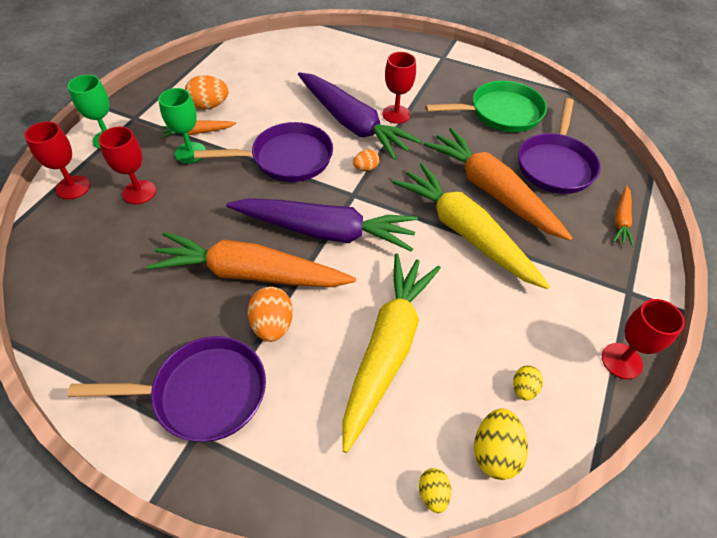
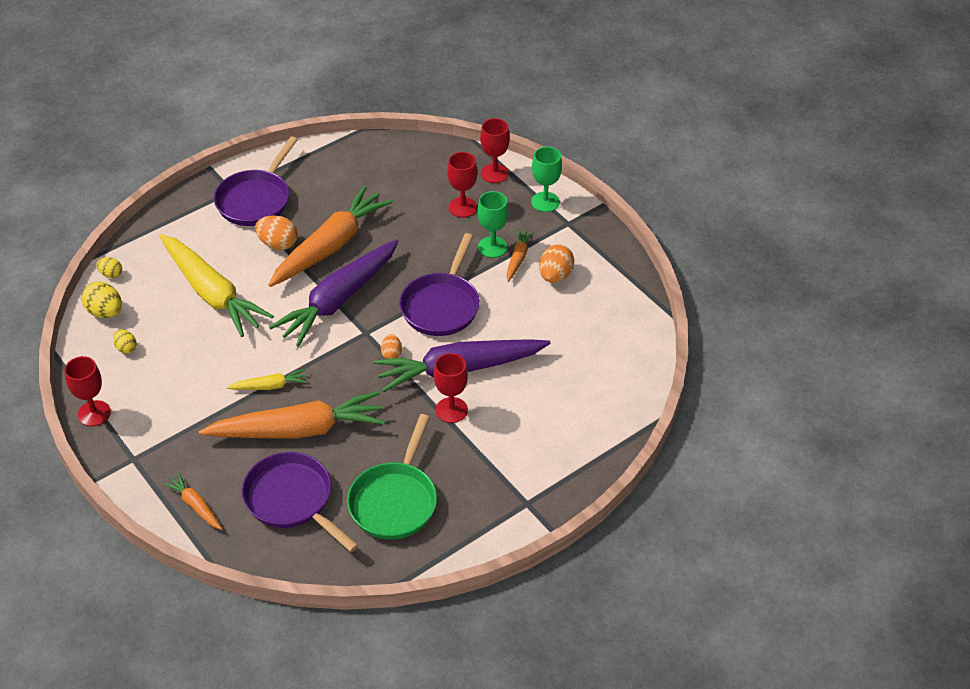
camera: 120 degrees right, 5 degrees down
(465, 232) = (270, 386): yellow carrot -> yellow carrot, size x0.45

